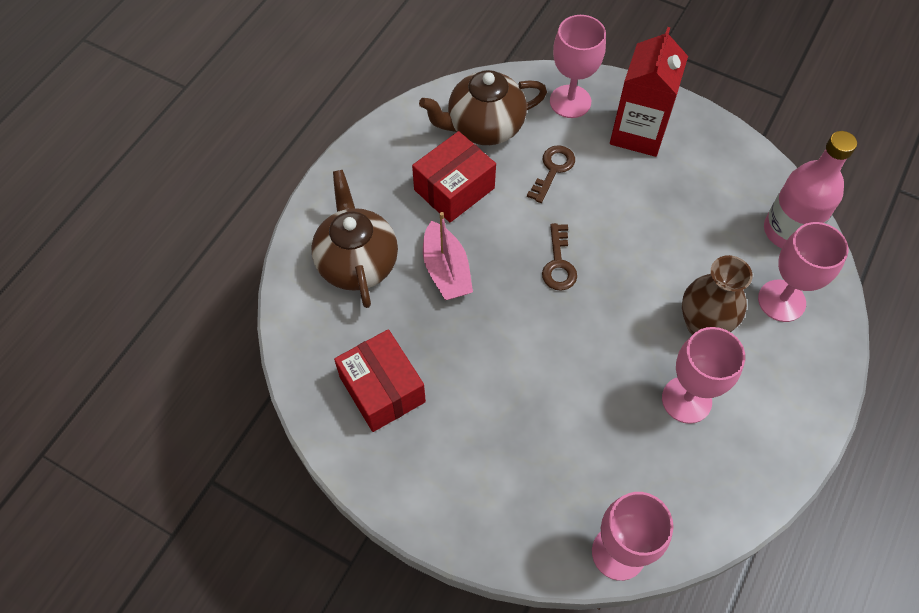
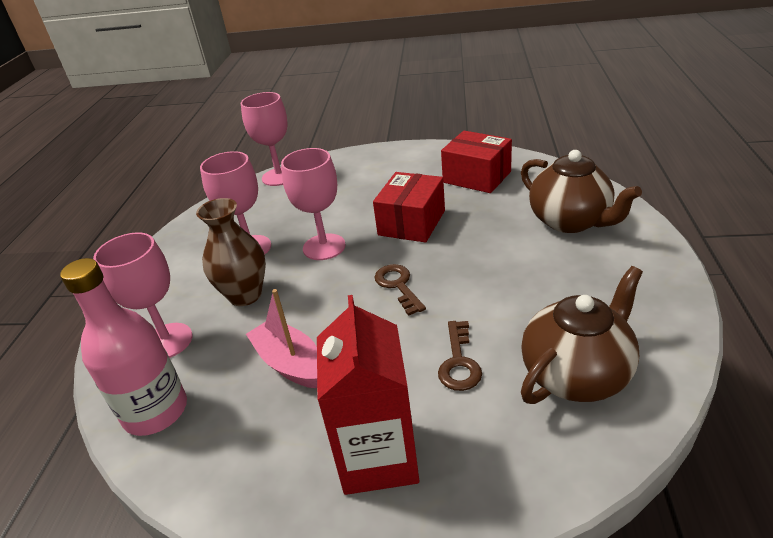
camera: 160 degrees right, 25 degrees down
(446, 270) = (493, 244): pink boat -> pink boat (290, 363)
(454, 189) = (546, 301): red box -> red box (411, 223)
(570, 101) = (497, 461): pink goblet -> pink goblet (324, 247)

